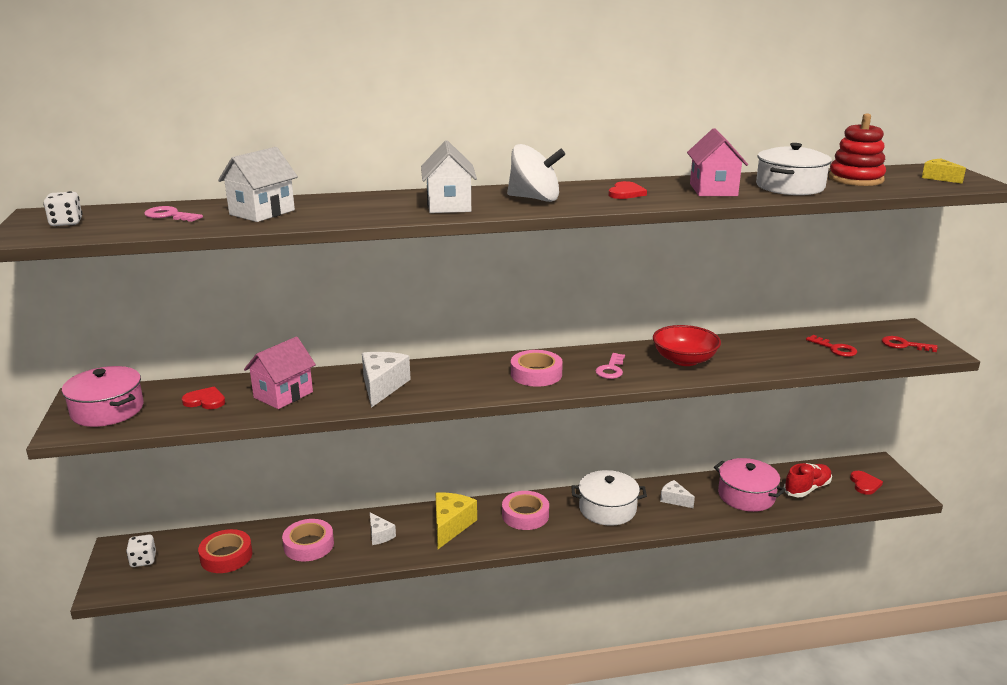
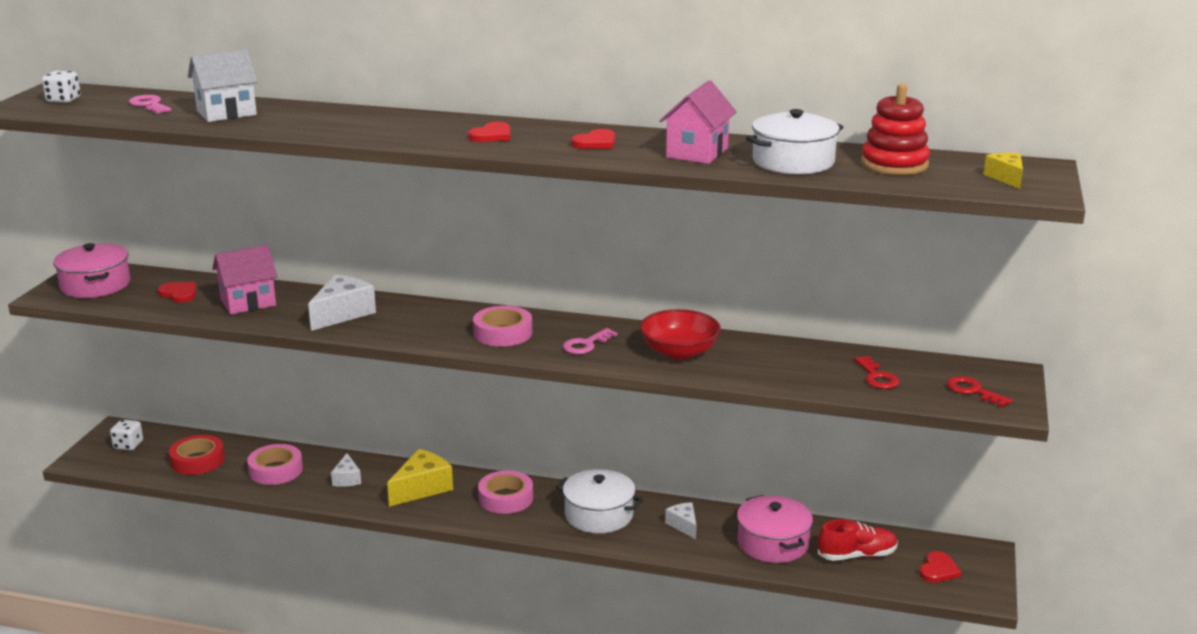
camera: 25 degrees right, 0 degrees up
(449, 205) = (398, 130): white house -> none
(535, 199) = (492, 135): white spinning top -> red heart

